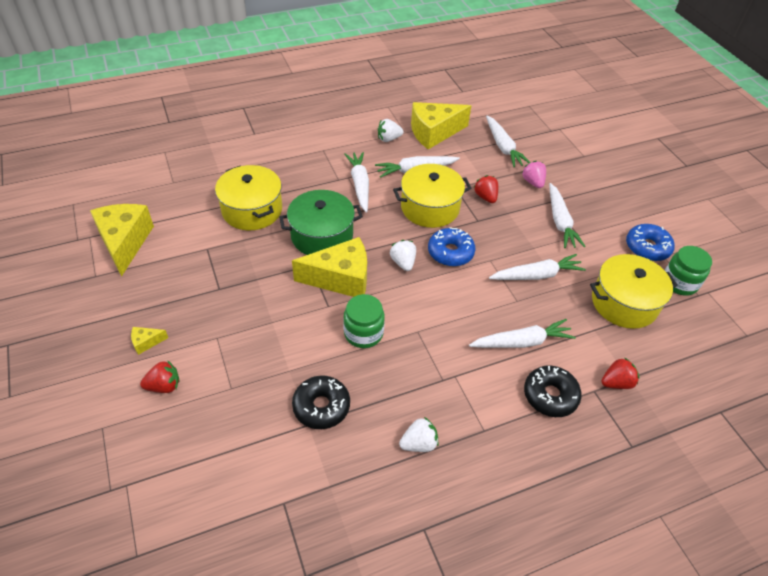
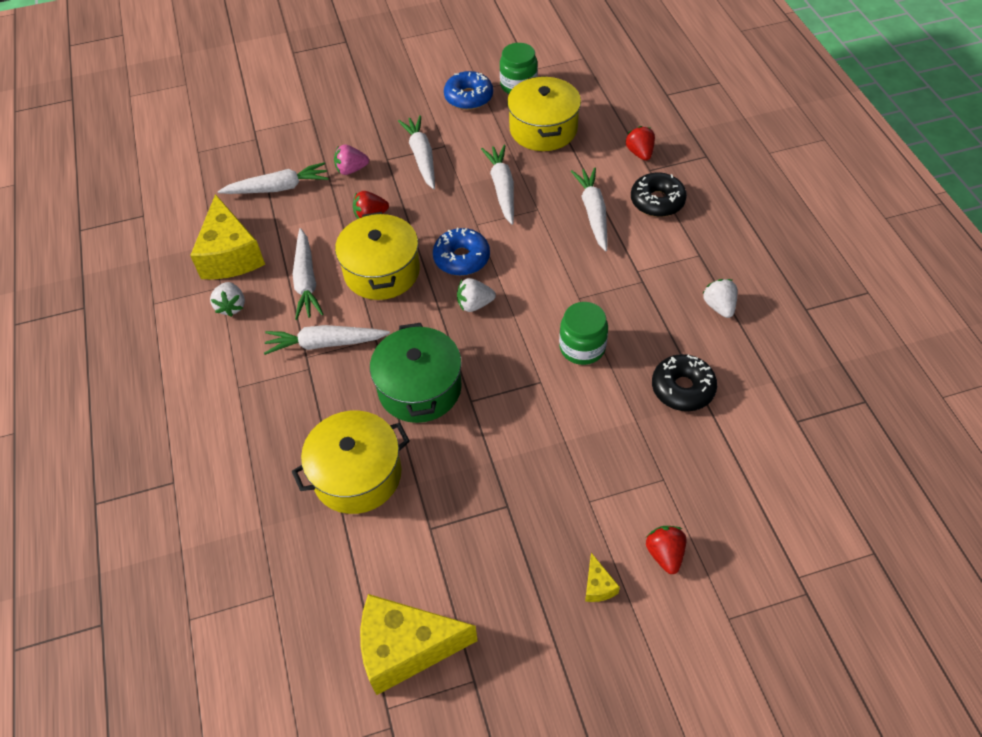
camera: 80 degrees left, 5 degrees up
(341, 278) = (497, 368): yellow cheese -> none
(560, 221) = (421, 157): white carrot -> white carrot turned 105 degrees counterclockwise

